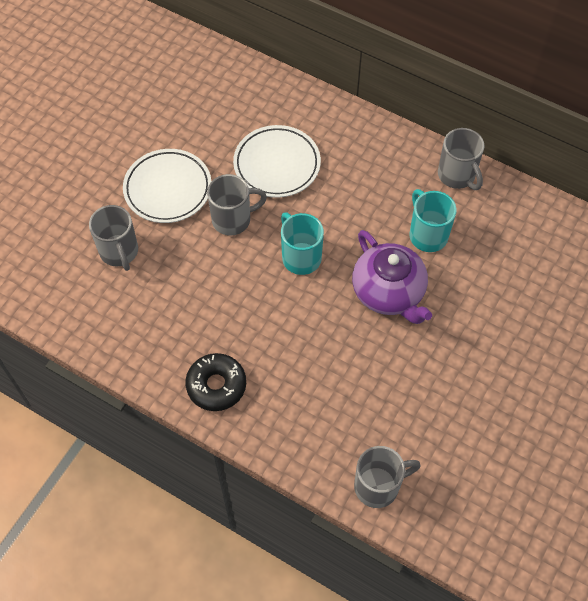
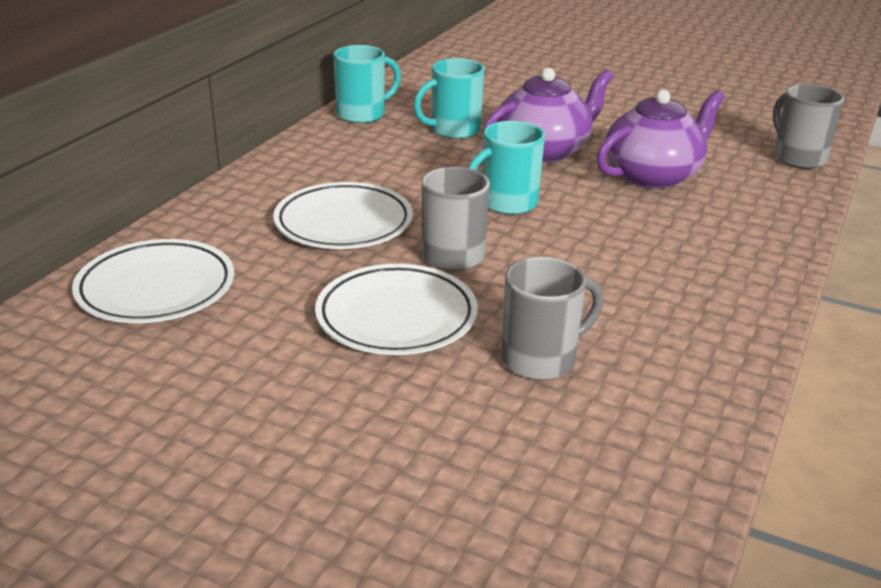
camera: 95 degrees left, 30 degrees down
(208, 83) = (156, 289): none -> white plate
(216, 385) = (739, 257): black donut -> none
(343, 361) = (653, 176): none -> purple teapot
(457, 176) = (363, 114): grey mug -> turquoise mug

